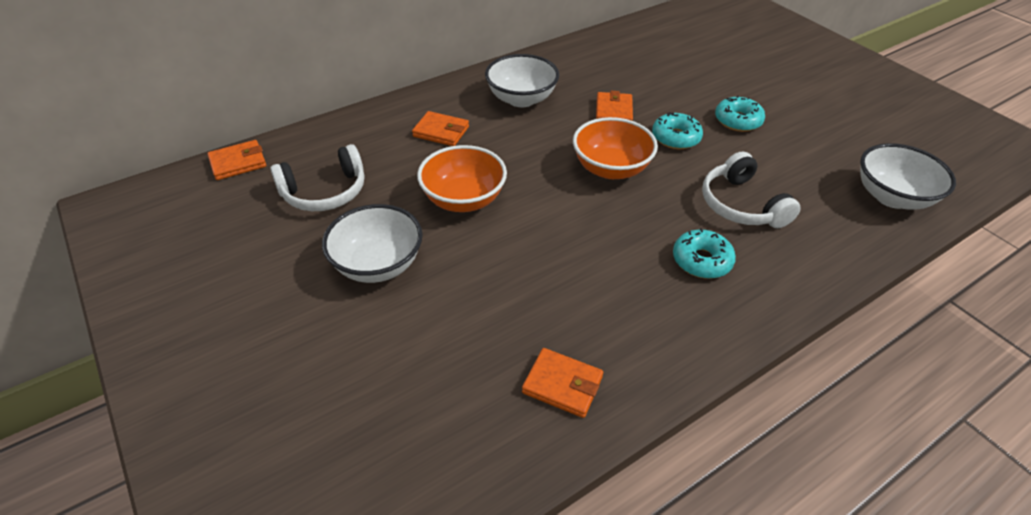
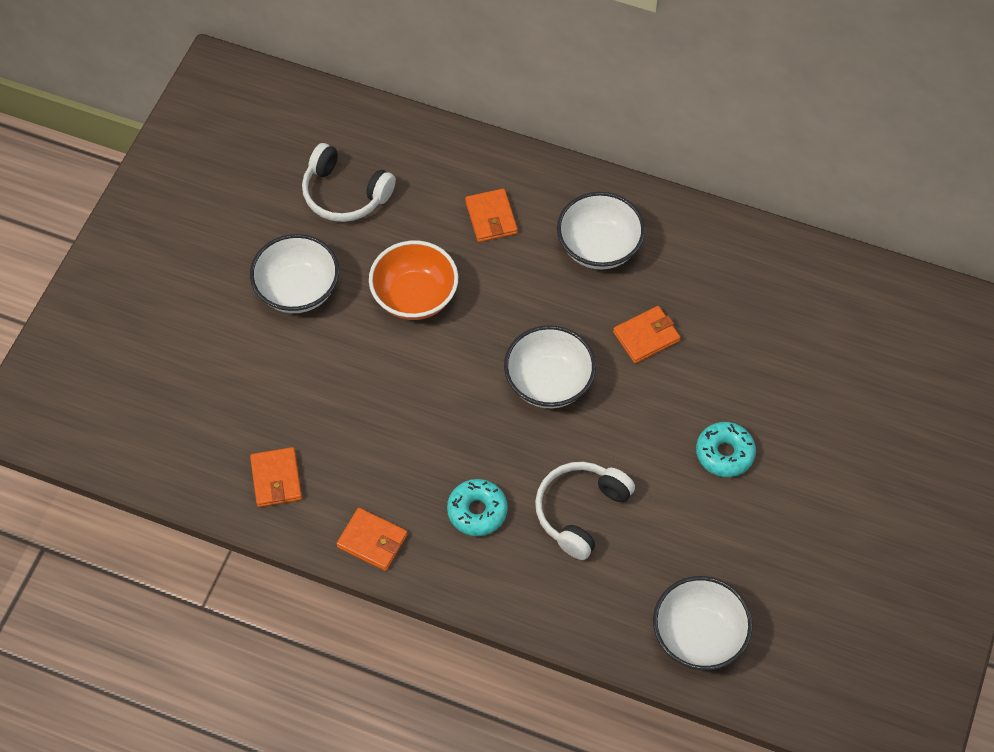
camera: 55 degrees right, 15 degrees up
(238, 163) = (328, 107): orange wallet -> orange wallet (372, 541)
(611, 169) = (549, 382): orange bowl -> white bowl
(675, 138) = (645, 412): turquoise donut -> none

